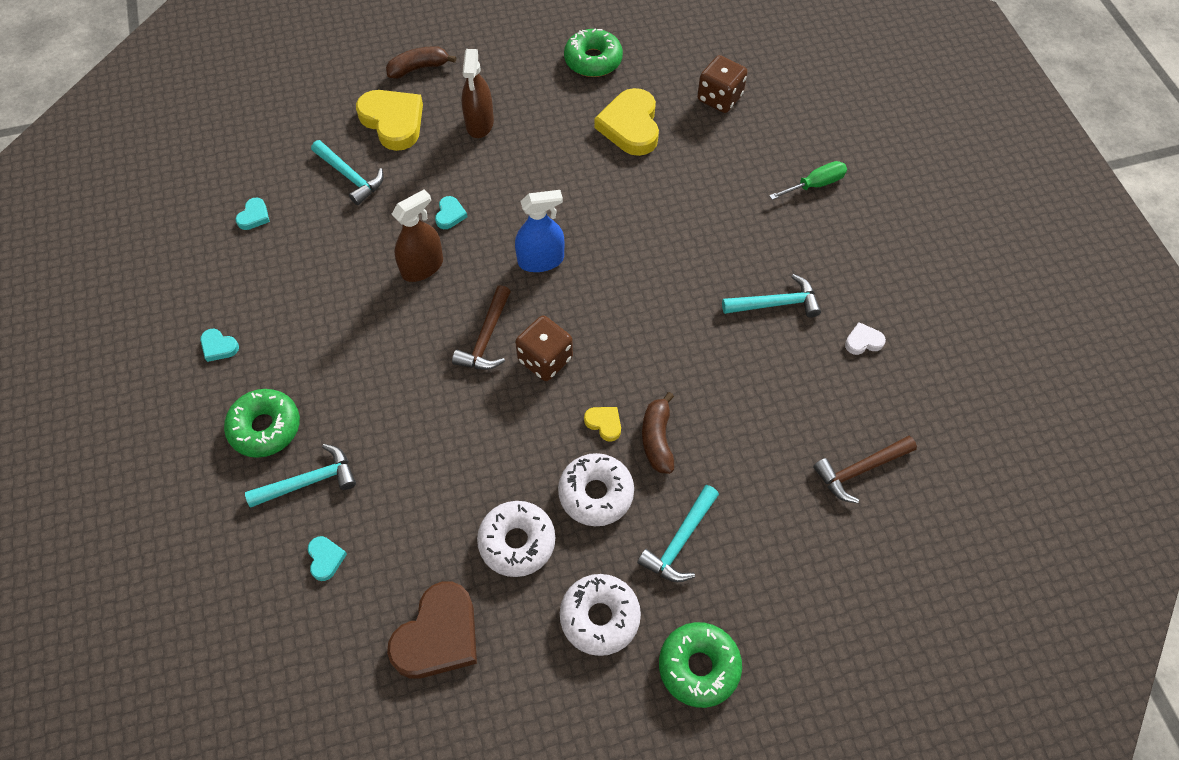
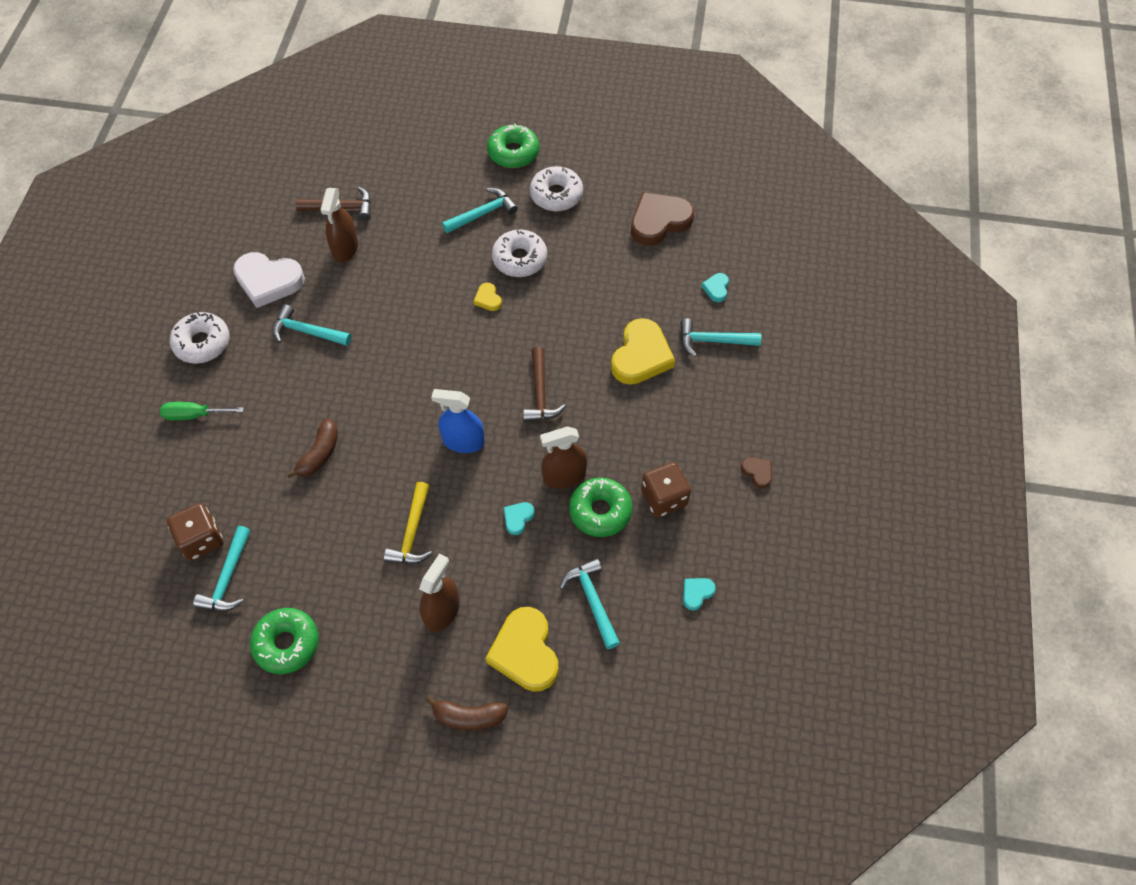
camera: 155 degrees left, 0 degrees up
(219, 347) = (757, 472): turquoise heart -> brown heart
(265, 428) = (735, 391): green donut -> green donut (600, 511)
(486, 338) = (540, 393): brown hammer -> brown hammer turned 135 degrees clockwise
(517, 542) = (586, 251): white donut -> white donut (202, 343)
(541, 168) = (412, 532): none -> yellow hammer
(545, 359) = (504, 359): brown dice -> brown dice (664, 498)
(630, 126) = (304, 544): yellow heart -> yellow heart (641, 356)
(657, 439) = (458, 275): brown banana -> brown banana (319, 454)
(674, 82) = (228, 578): none -> turquoise hammer
(812, 417) = (345, 248): none -> brown spray bottle
(863, 341) = (268, 281): white heart -> white heart, size x2.19

